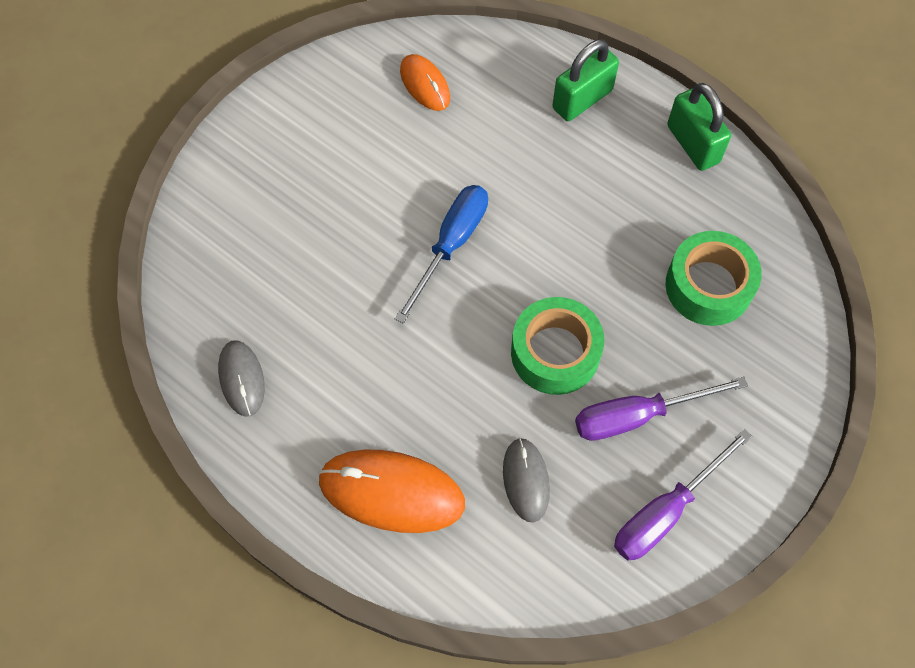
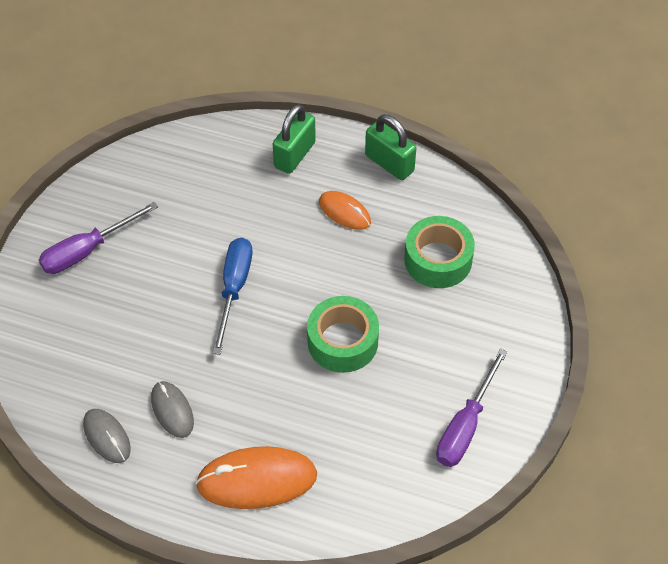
camera: 20 degrees left, 10 degrees down
(425, 84) = (168, 178): orange mouse -> orange mouse (344, 212)
(526, 480) = (355, 438): grey mouse -> grey mouse (172, 410)
(637, 415) = (420, 366): purple screwdriver -> purple screwdriver (87, 250)

